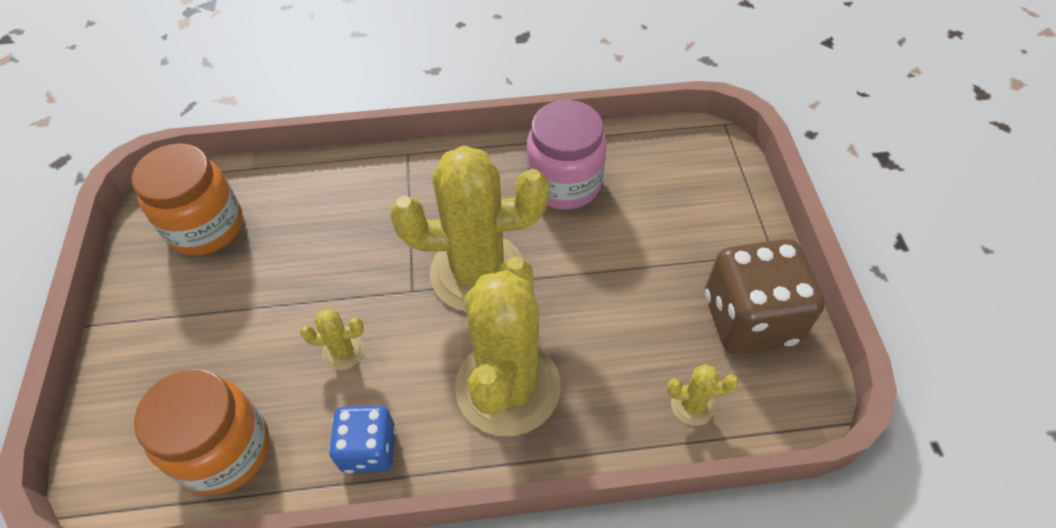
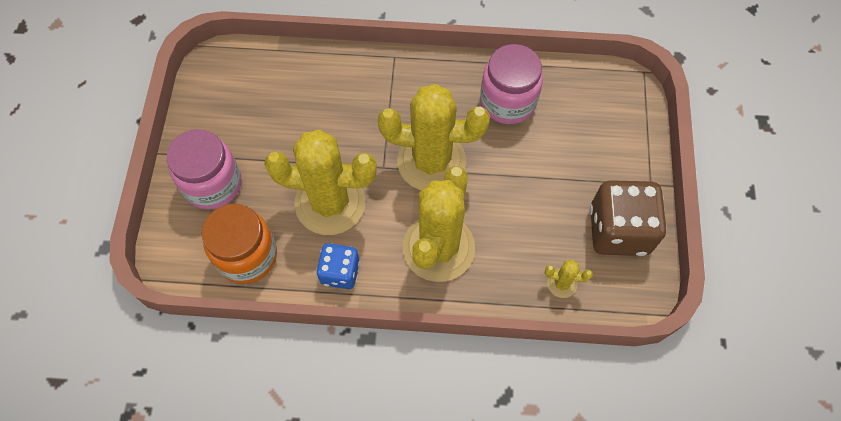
camera: 10 degrees right, 10 degrees up
(168, 355) = (213, 184): none -> pink jar
(206, 227) = (242, 92): orange jar -> none
(343, 351) = (330, 203): yellow cactus -> yellow cactus, size x2.46

